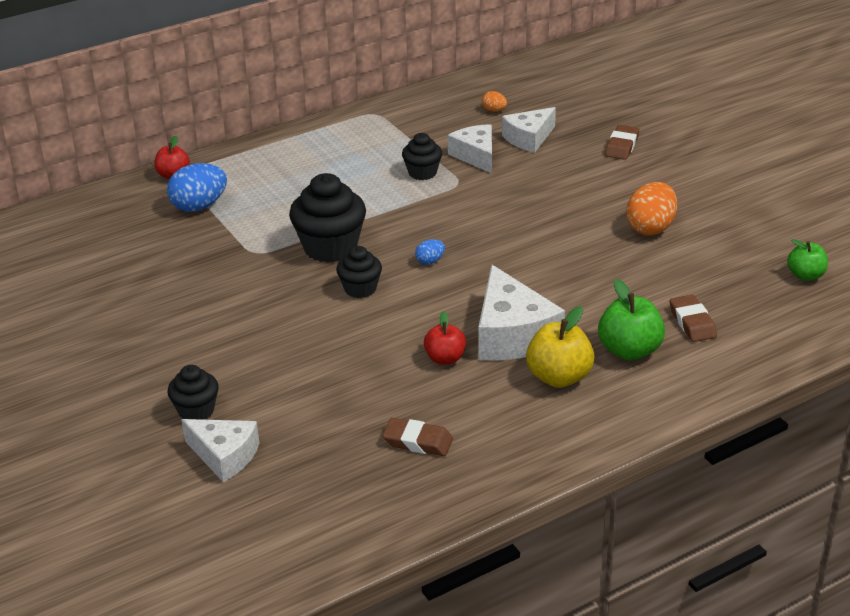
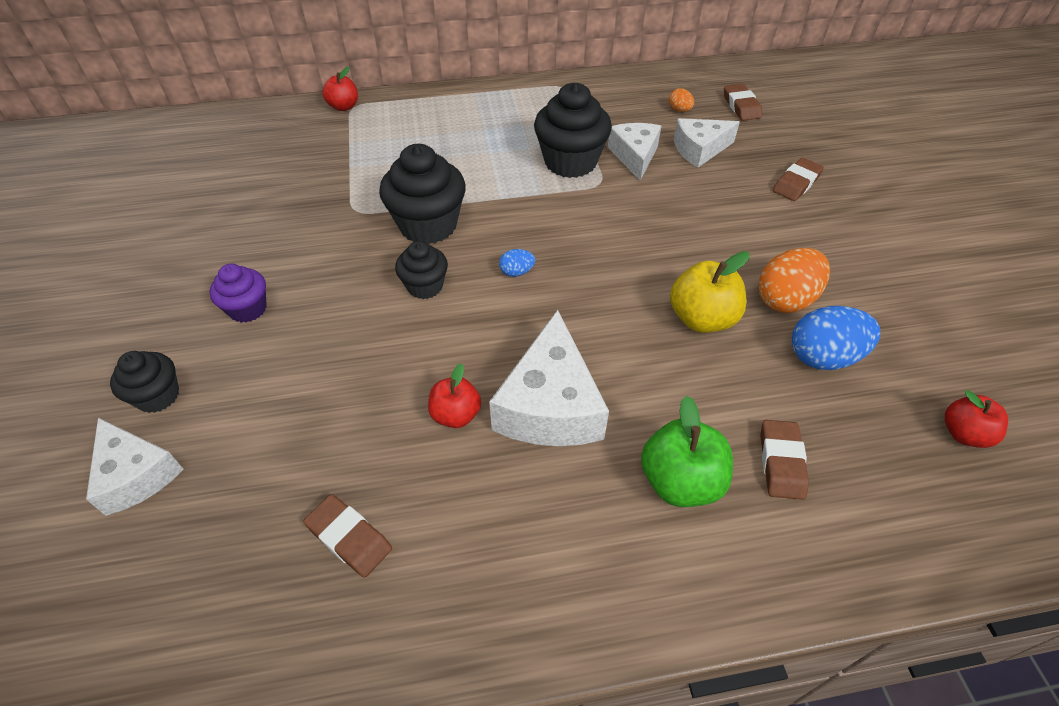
camera: 20 degrees right, 15 degrees up
(199, 206) = (342, 145): blue egg -> blue egg (823, 357)
(220, 340) = (248, 309): none -> purple cupcake
(422, 173) = (570, 162): black cupcake -> black cupcake, size x1.74
(546, 96) = (741, 106): none -> brown eraser
(559, 377) = (572, 494): yellow apple -> yellow apple (702, 319)
(805, 275) = (963, 433): green apple -> red apple

